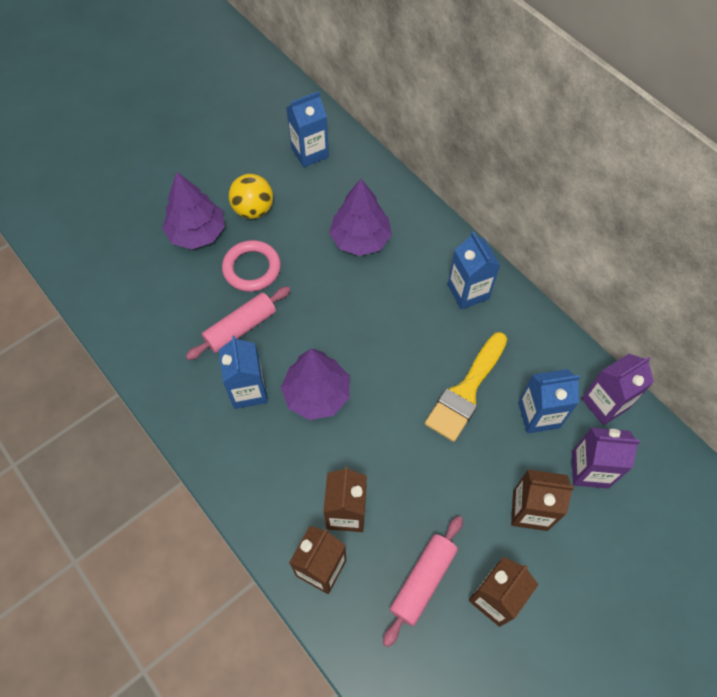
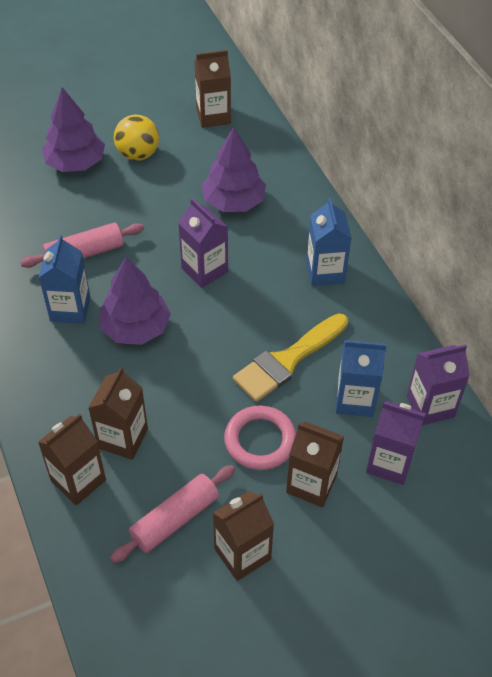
camera: 15 degrees right, 10 degrees down
(252, 268) = (116, 204): pink ring -> pink ring (260, 440)
(310, 152) = (213, 116): blue carton -> brown carton
(359, 317) = (204, 270): none -> purple carton

